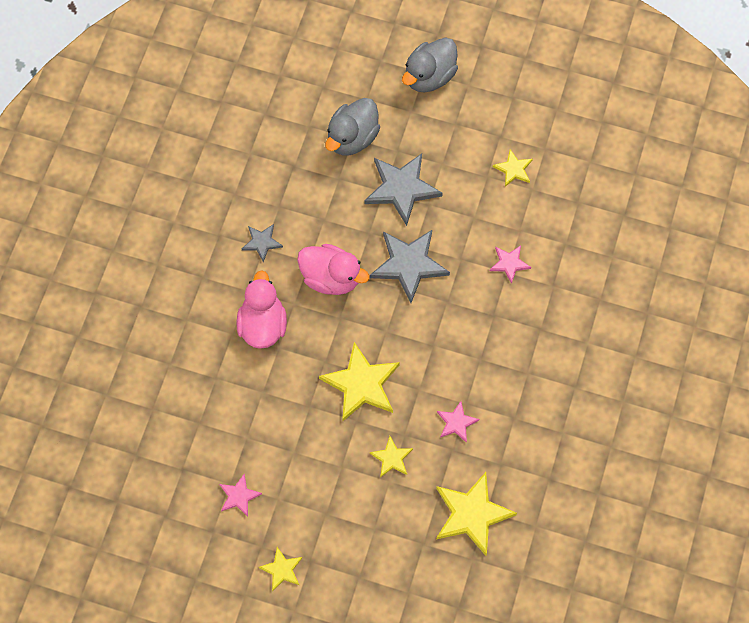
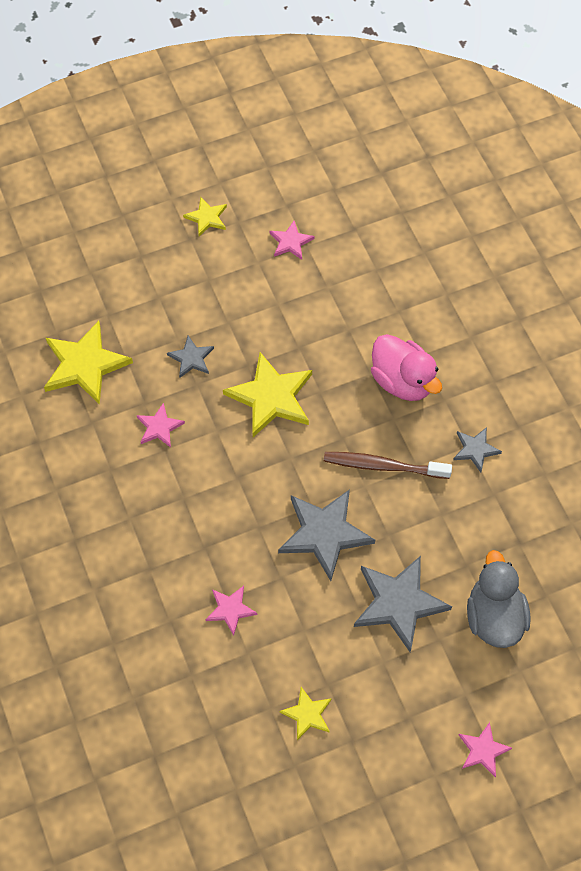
camera: 140 degrees right, 5 degrees down
(331, 278) = (383, 466): pink duck -> brown toothbrush
(392, 458) = (191, 358): yellow star -> grey star
(429, 76) = (483, 750): grey duck -> pink star

